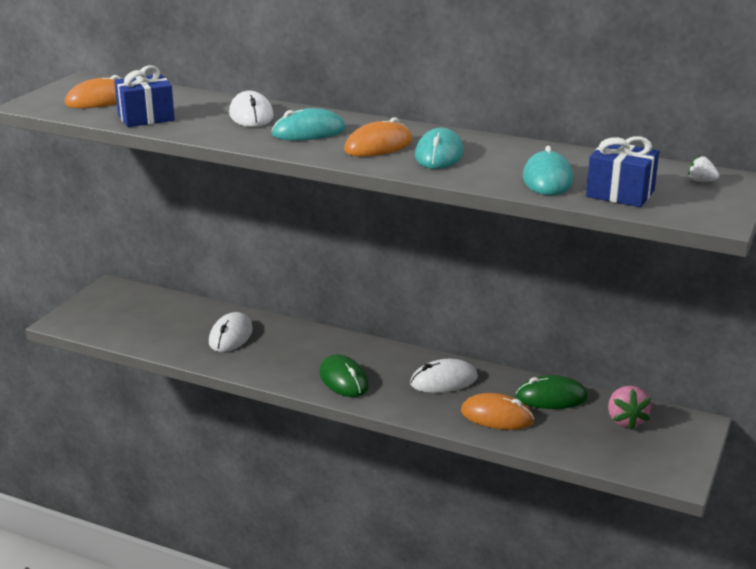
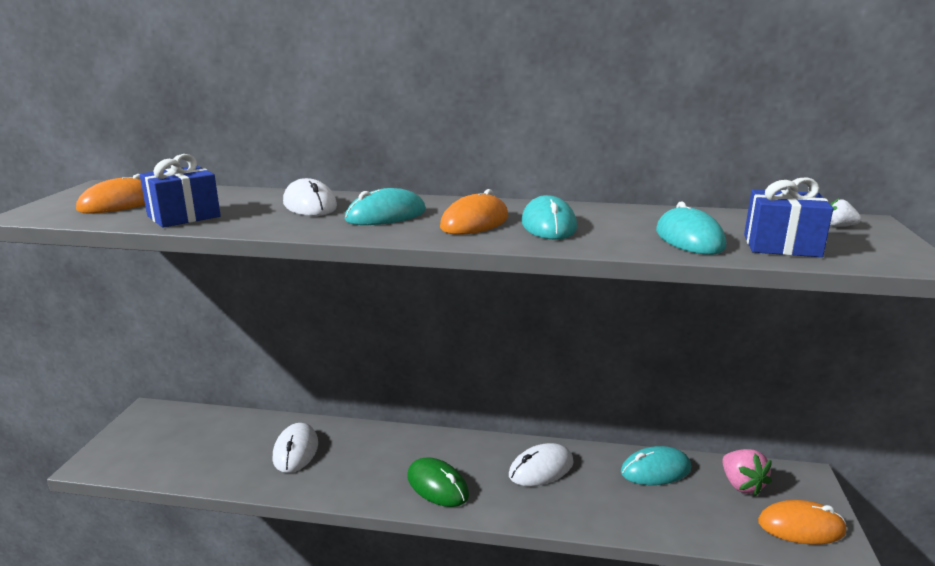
camera: 15 degrees left, 5 degrees down
(497, 416) = (617, 503): orange mouse -> orange mouse (801, 527)
(551, 397) = (655, 470): green mouse -> turquoise mouse

